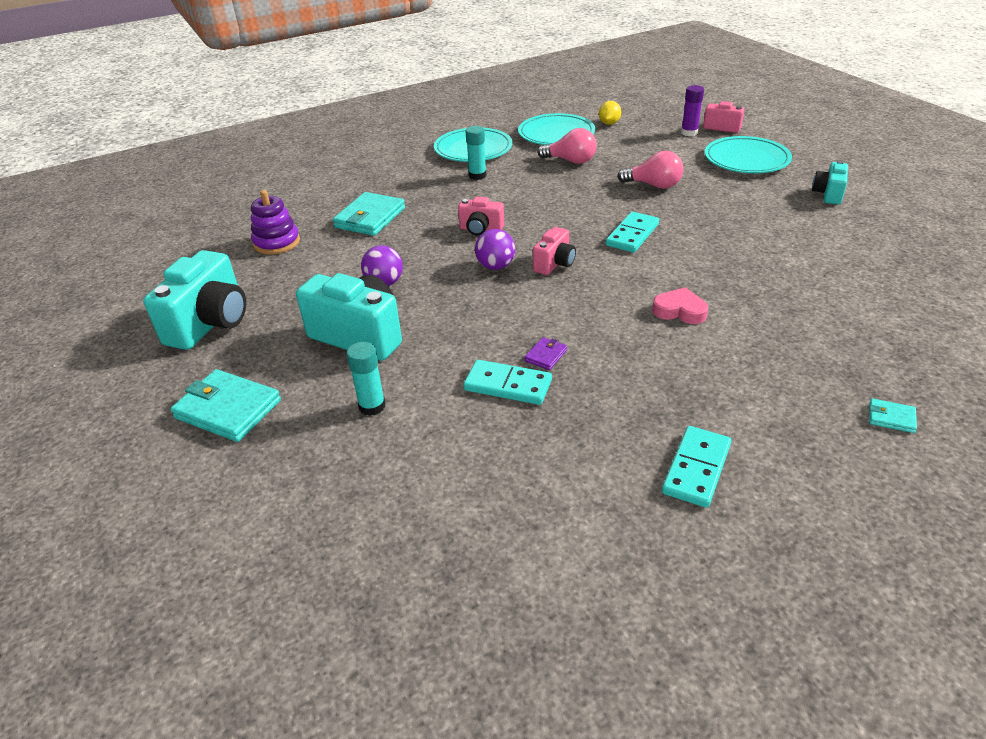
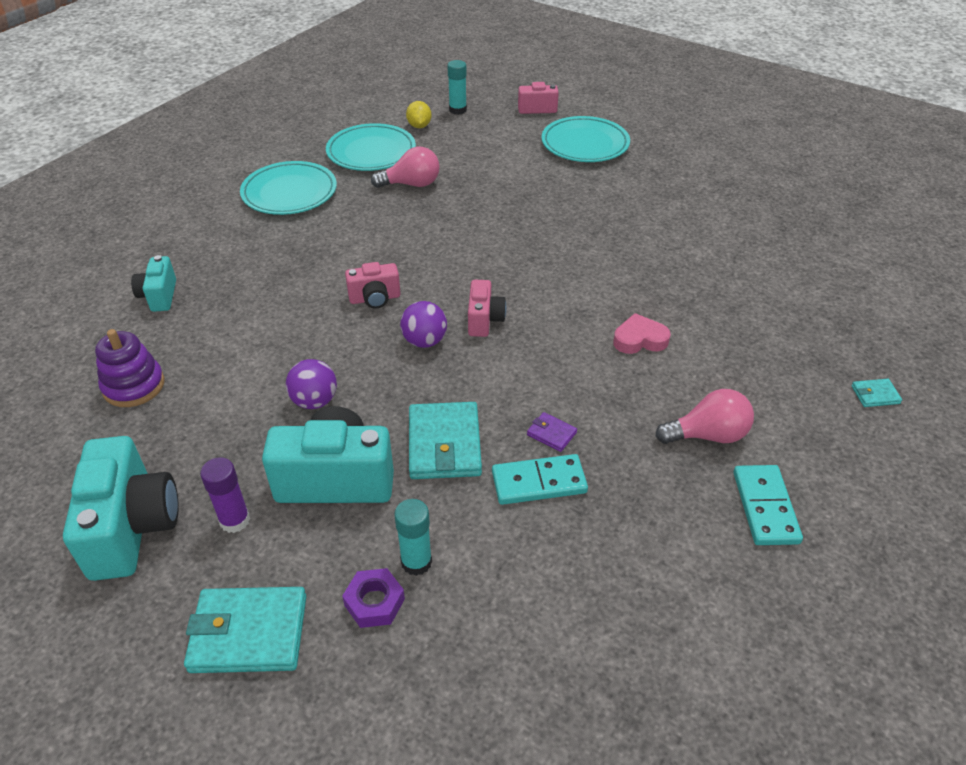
camera: 30 degrees left, 5 degrees up
(322, 421) = (374, 602): none -> purple nut
(370, 218) = (231, 318): turquoise wallet -> turquoise wallet (444, 444)
(477, 175) = (320, 227): turquoise glue stick -> turquoise glue stick (457, 110)
(546, 355) = (551, 434): purple wallet -> purple wallet turned 60 degrees counterclockwise
(632, 235) = (537, 262): turquoise domino -> none
(654, 185) = (518, 196): pink light bulb -> pink light bulb (707, 435)
(689, 133) = (509, 122): purple glue stick -> purple glue stick (235, 520)
(828, 194) = (682, 169): turquoise camera -> turquoise camera (159, 296)

